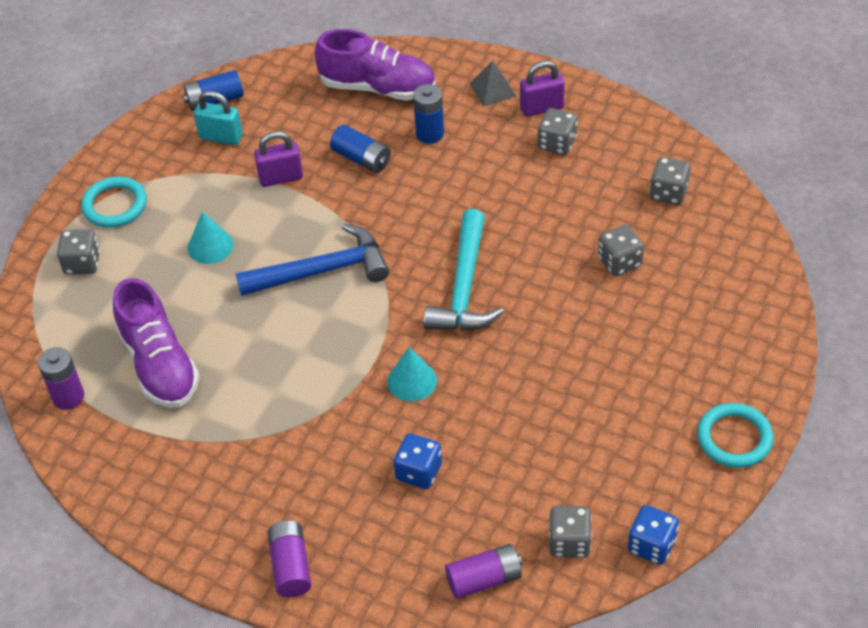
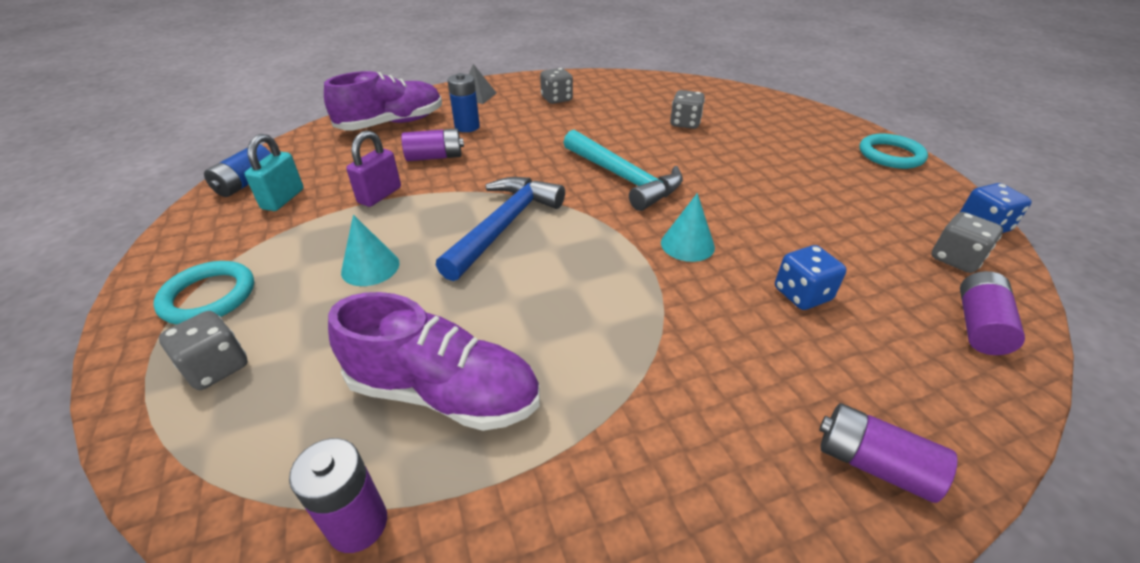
camera: 50 degrees left, 10 degrees down
(221, 137) = (283, 199): turquoise padlock -> turquoise padlock turned 45 degrees counterclockwise
(361, 158) = (435, 157): blue battery -> purple battery
(541, 108) = (521, 91): purple padlock -> none
(668, 193) = (652, 90): grey dice -> none

